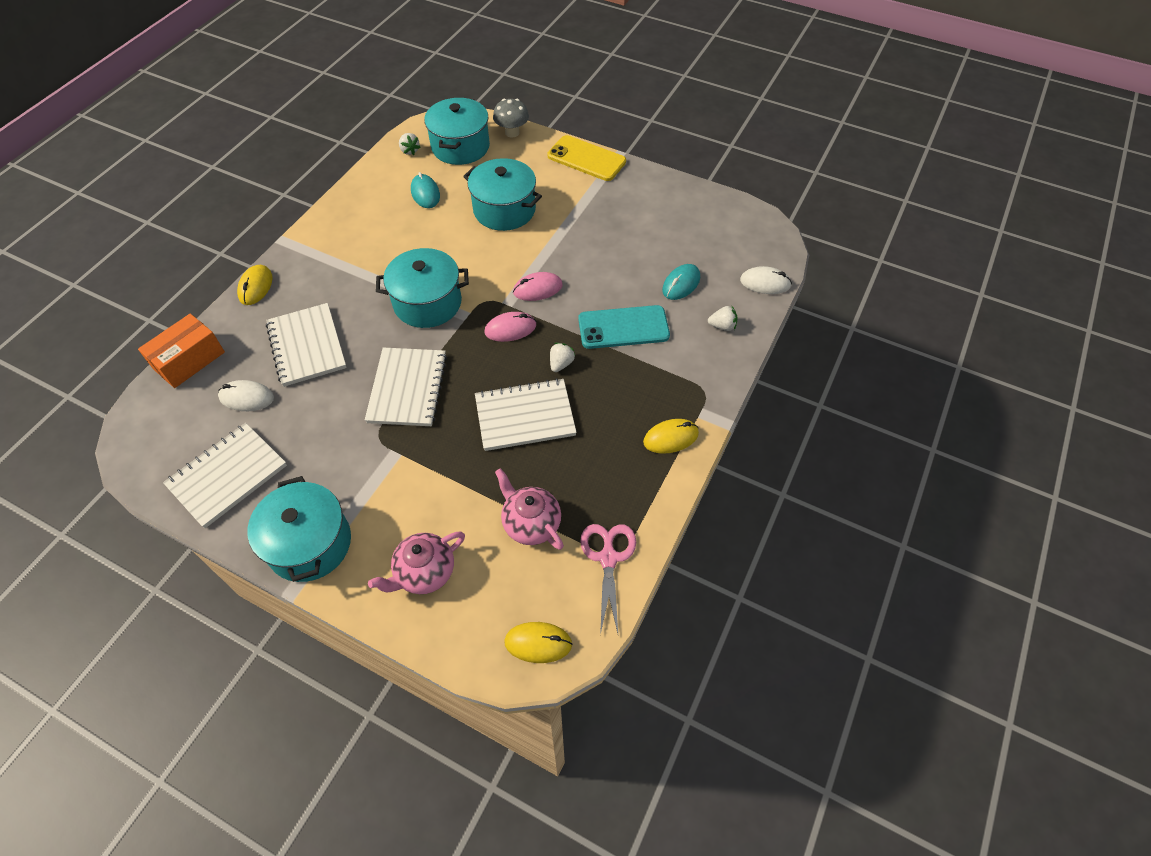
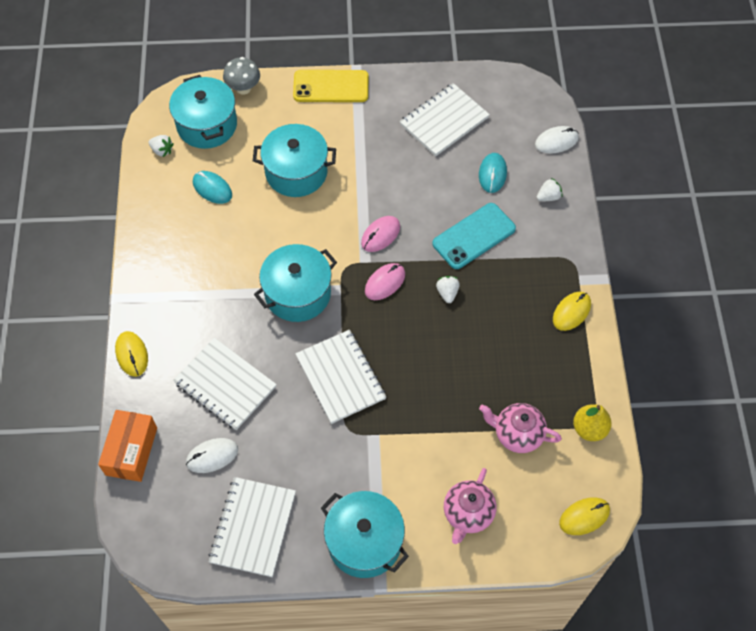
camera: 30 degrees left, 5 degrees up
(525, 416) = (451, 352): white notebook -> white notebook (444, 121)
(608, 557) = (589, 429): pink scissors -> yellow pear

